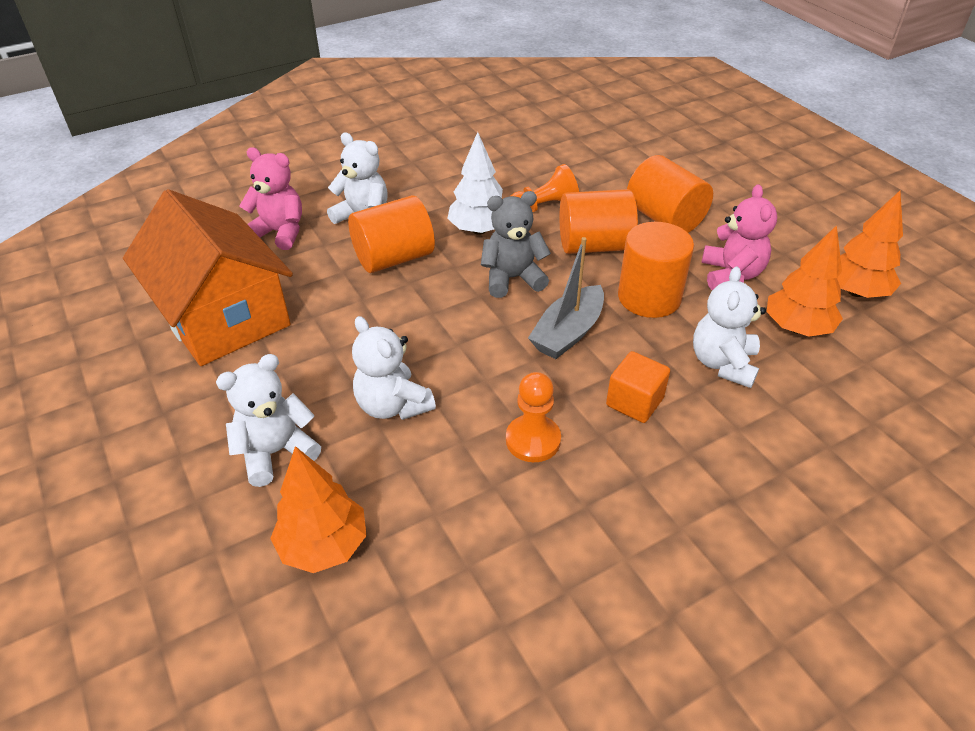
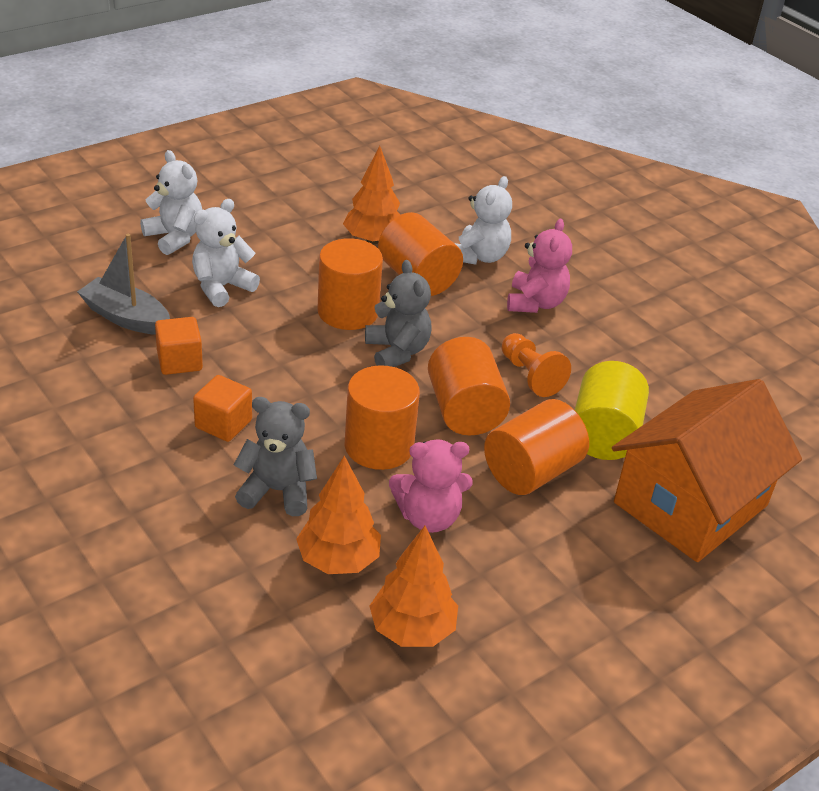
camera: 80 degrees right, 5 degrees down
(223, 316) = (325, 197): orange house -> orange house (690, 504)
(280, 232) = (445, 212): pink teddy bear -> pink teddy bear (535, 303)
(324, 545) = (88, 265): orange tree -> orange tree (373, 240)
(447, 307) = (348, 312): none -> orange cylinder
(479, 230) = (476, 329): white tree -> none
(533, 440) = (179, 361): orange pawn -> orange cube
(568, 333) = (317, 386): grey boat -> grey boat (126, 317)
(614, 181) = (604, 435): none -> yellow cylinder
(723, 363) = (277, 491): white teddy bear -> grey teddy bear

